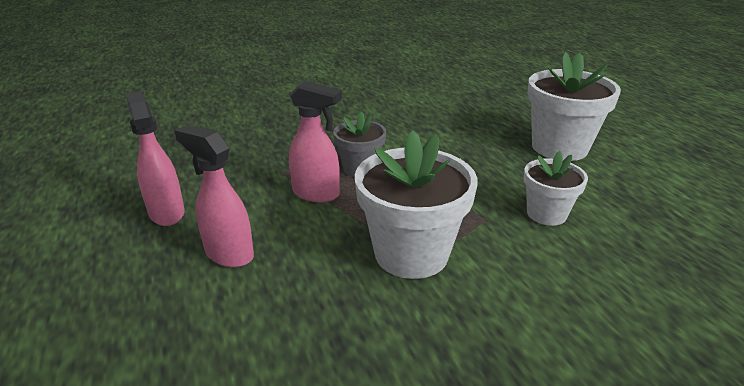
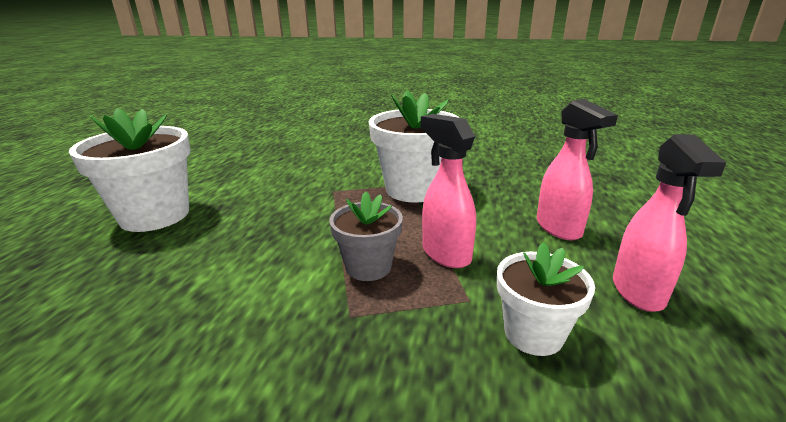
camera: 145 degrees left, 5 degrees down
(546, 214) = (291, 181): white flower pot -> white flower pot (533, 334)

